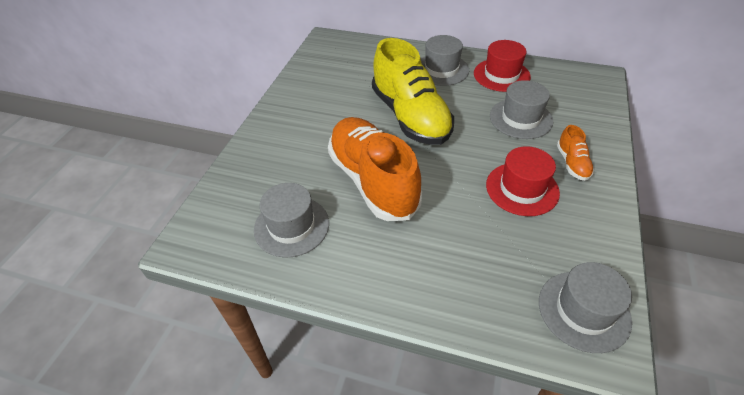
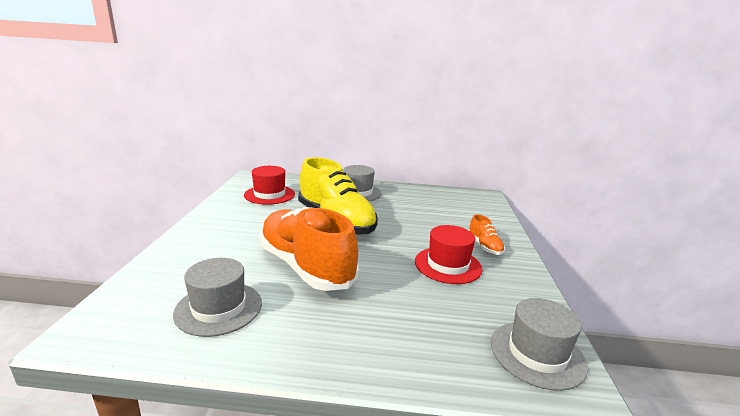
camera: 15 degrees left, 25 degrees down
(501, 75) = (408, 195): red hat -> red hat (269, 194)
(520, 118) = (432, 220): grey hat -> none

